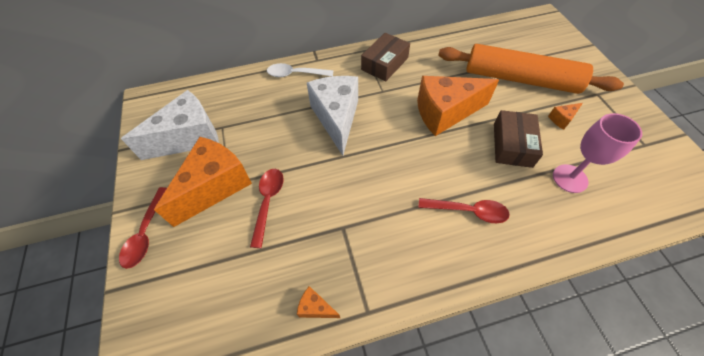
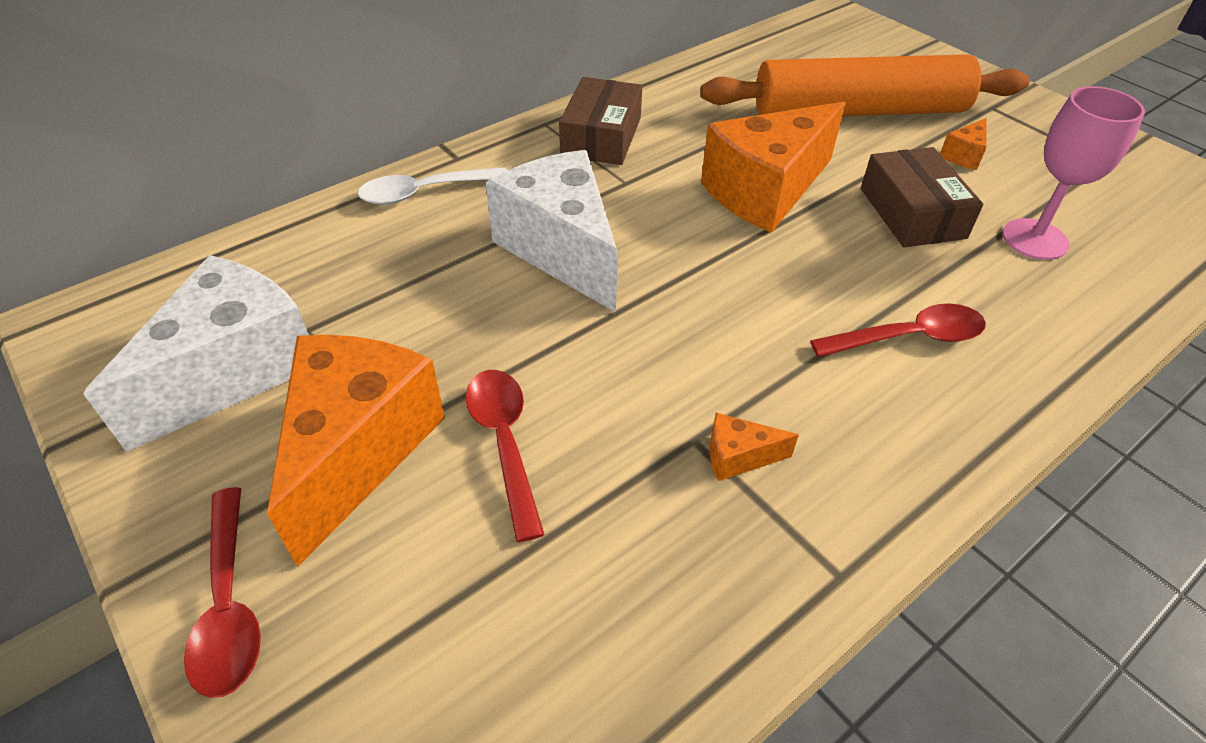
camera: 25 degrees left, 10 degrees down
(316, 308) = (732, 608): orange cheese -> orange cheese (738, 457)

